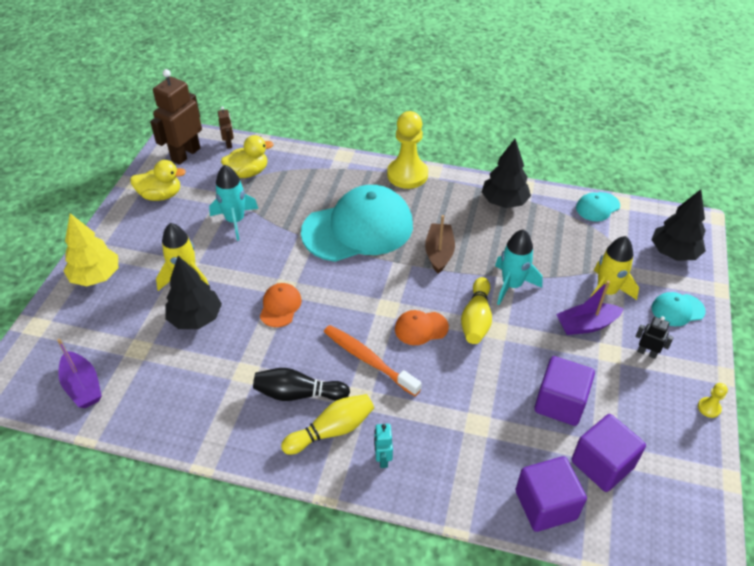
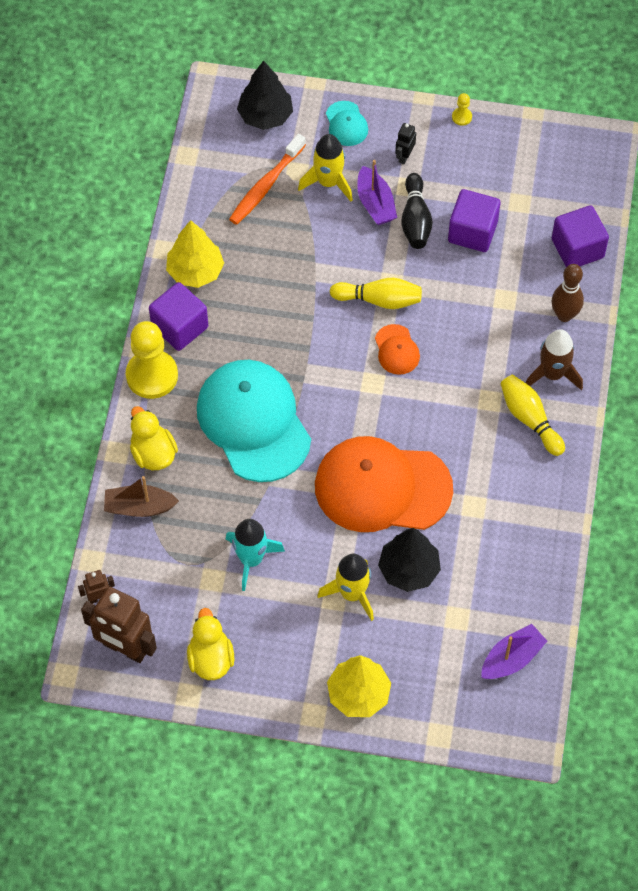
camera: 95 degrees left, 15 degrees up
(248, 173) = (159, 561): yellow duck -> yellow duck (153, 453)
(280, 306) = (382, 487): orange cap -> orange cap, size x2.35
(298, 394) = (493, 453): black bowling pin -> black bowling pin (415, 220)
(368, 359) = (443, 395): orange toothbrush -> orange toothbrush (265, 185)
(383, 458) = (552, 374): turquoise robot -> brown rocket
(439, 253) = (286, 336): brown boat -> brown boat (139, 507)
(456, 479) = (564, 315): none -> brown bowling pin
(504, 202) = (195, 271): black tree -> yellow tree
(511, 285) = (328, 267): turquoise rocket -> none
(597, 207) = (197, 178): turquoise cap -> none
(602, 464) = (532, 204): purple cube -> purple cube (180, 327)

